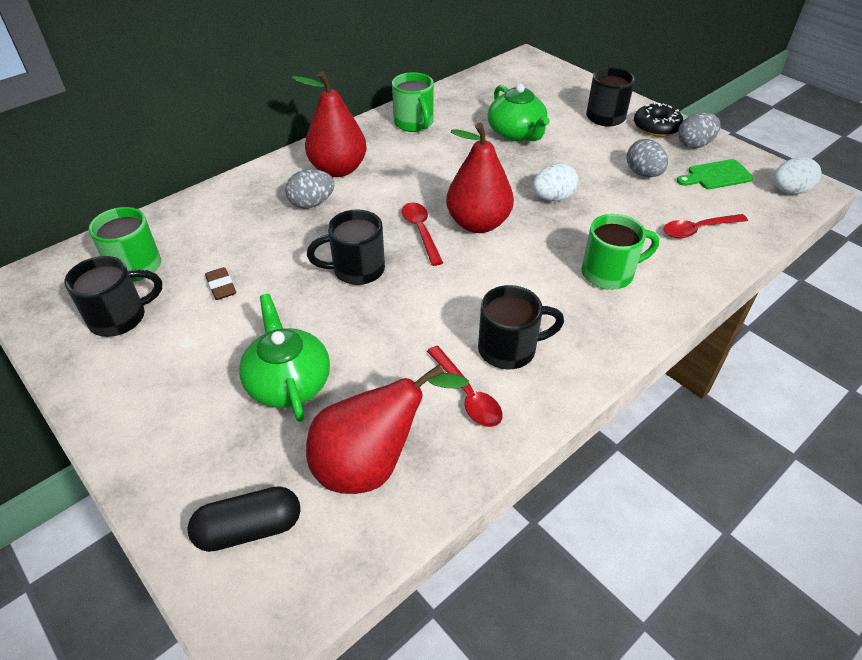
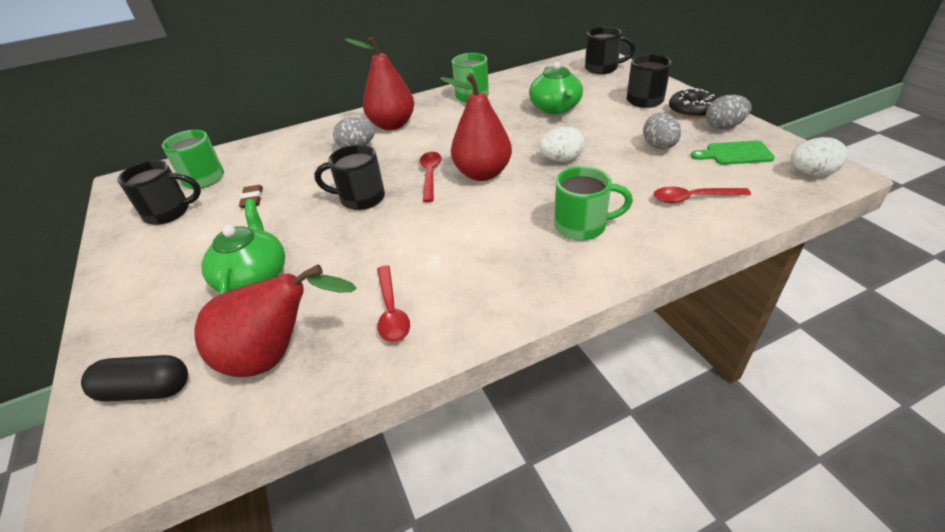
camera: 20 degrees right, 5 degrees down
(509, 349) = (452, 278): black mug -> black mug (602, 68)

